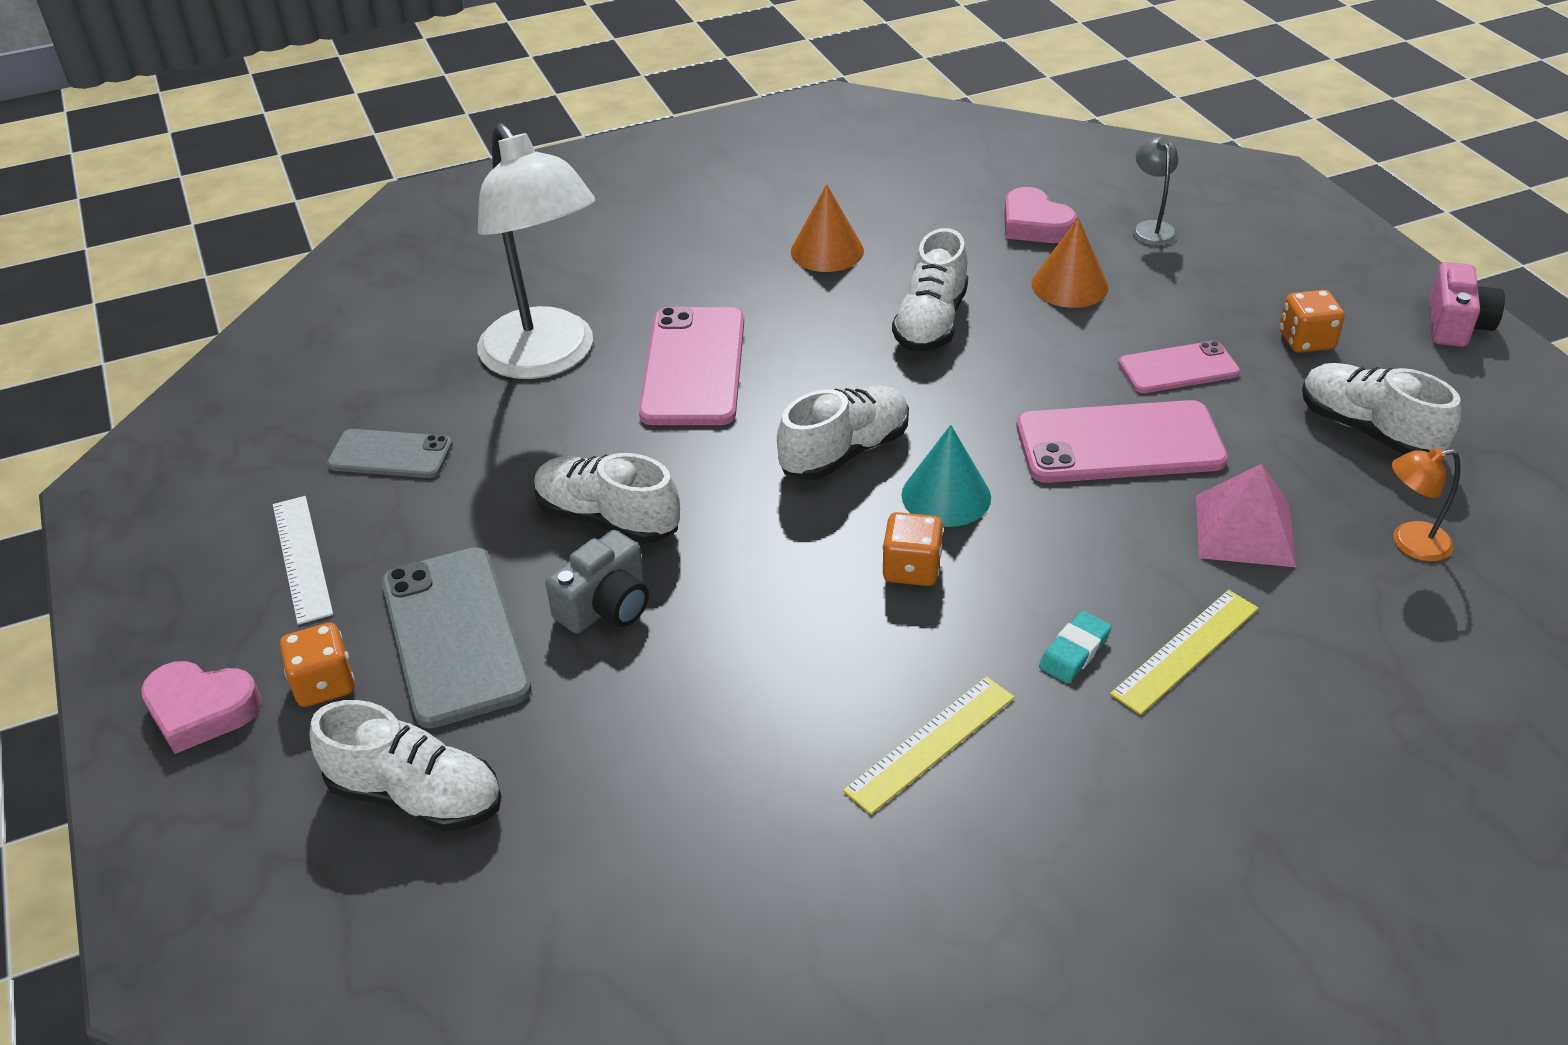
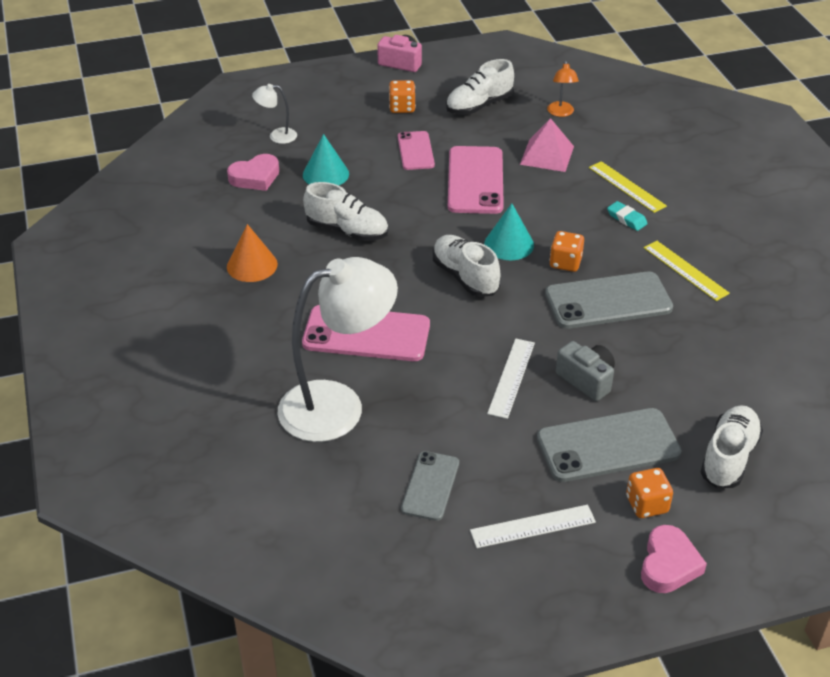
camera: 85 degrees left, 0 degrees up
(608, 519) = (511, 378): white shoe -> white ruler
(814, 629) = (608, 301): none -> grey phone
(1069, 285) = (325, 174): orange cone -> turquoise cone
(1151, 228) = (277, 136): grey lamp -> white lamp

